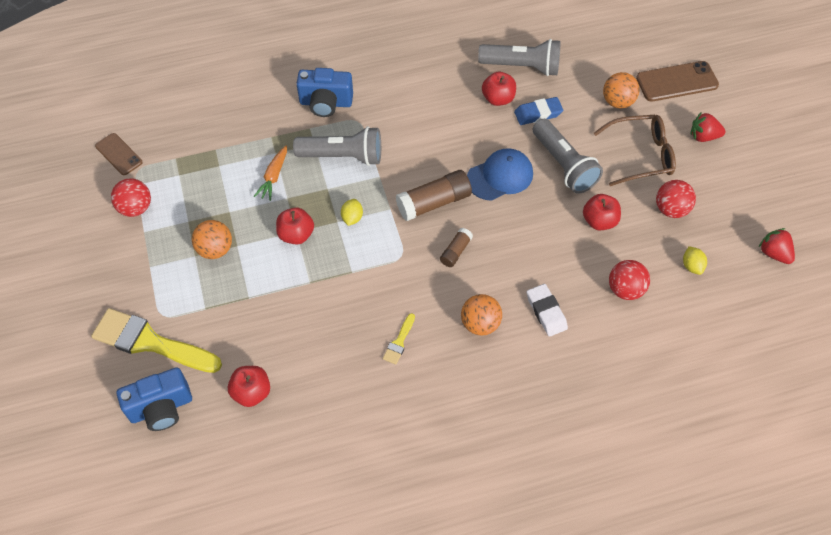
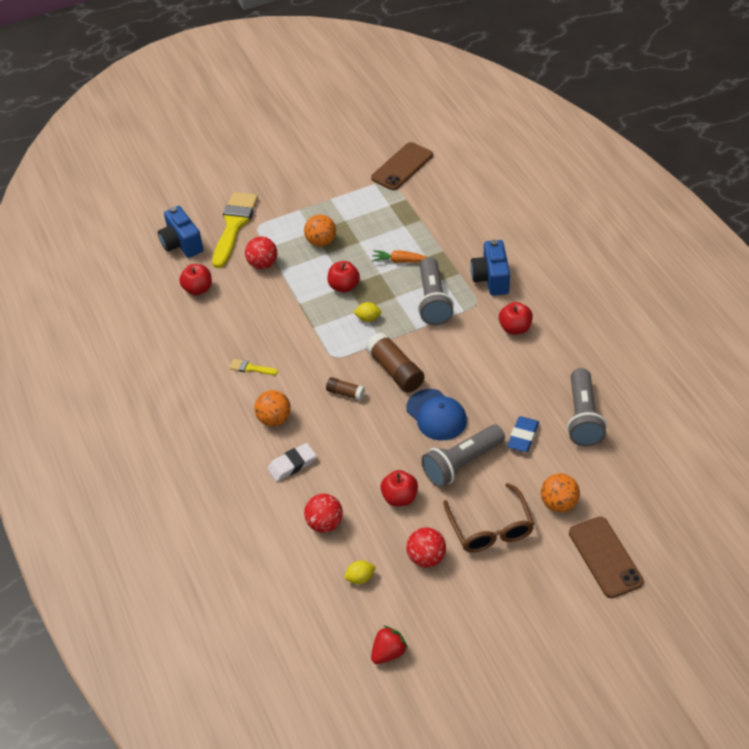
camera: 85 degrees right, 10 degrees down
(119, 154) = (402, 167): brown phone -> brown phone, size x1.56
(136, 208) = (352, 189): red ball -> red ball (263, 264)
(498, 99) = (533, 402): red apple -> red apple (515, 328)
(538, 114) = (523, 436): blue eraser -> blue eraser turned 45 degrees clockwise
(703, 136) = (531, 585): red strawberry -> none

